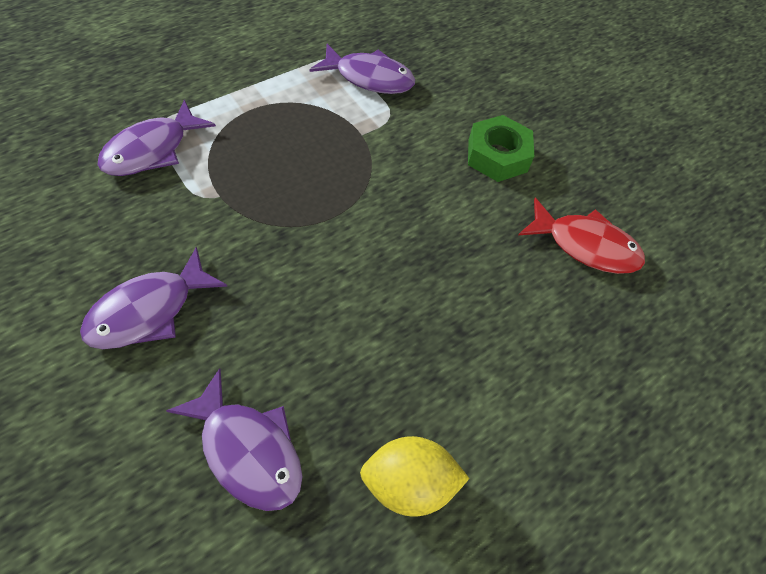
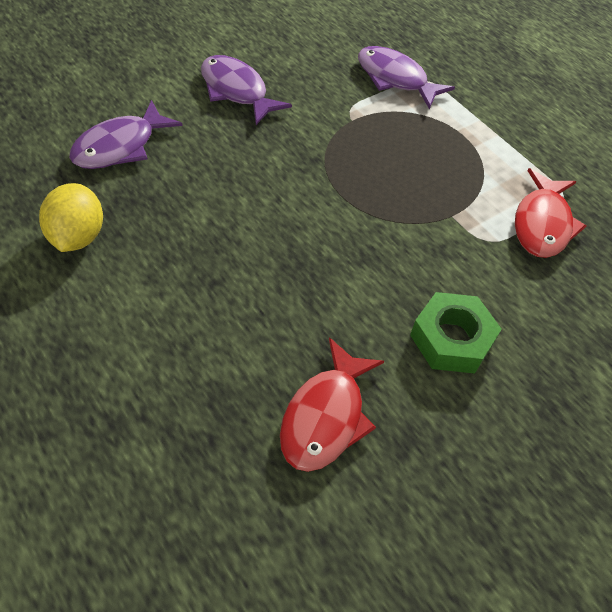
camera: 90 degrees right, 5 degrees down
(369, 78) = (542, 224): purple fish -> red fish

